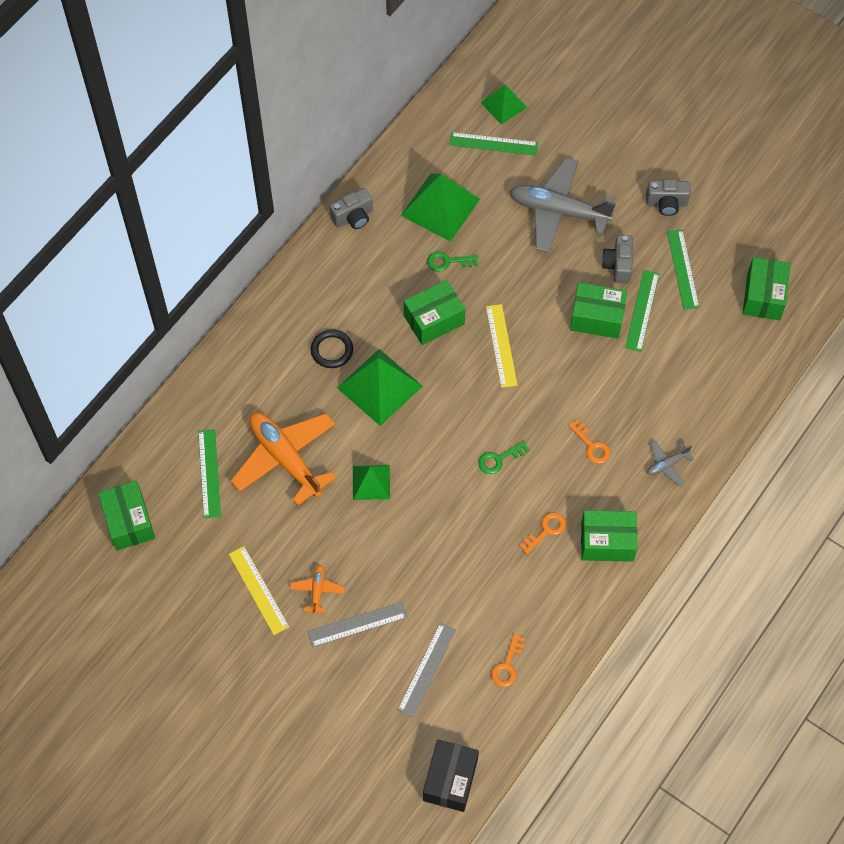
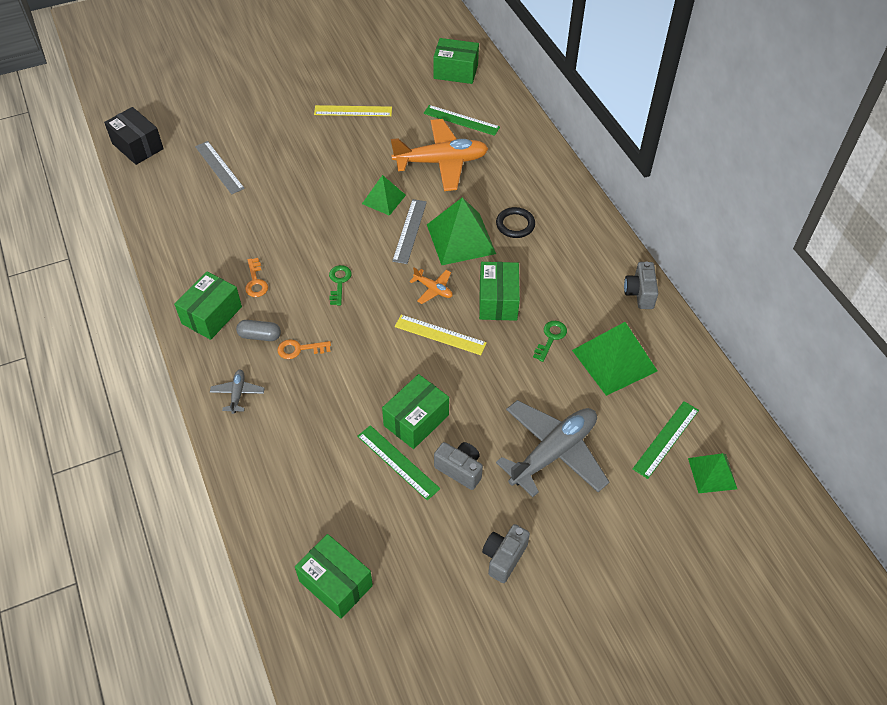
camera: 120 degrees right, 10 degrees down
(317, 591) = (326, 138): orange plane -> orange plane (433, 289)
(357, 624) = (284, 147): grey ruler -> grey ruler (409, 231)
(507, 665) = (180, 209): orange key -> none
(600, 487) = (260, 336): none -> grey capsule
(683, 269) = (418, 525): green ruler -> none

